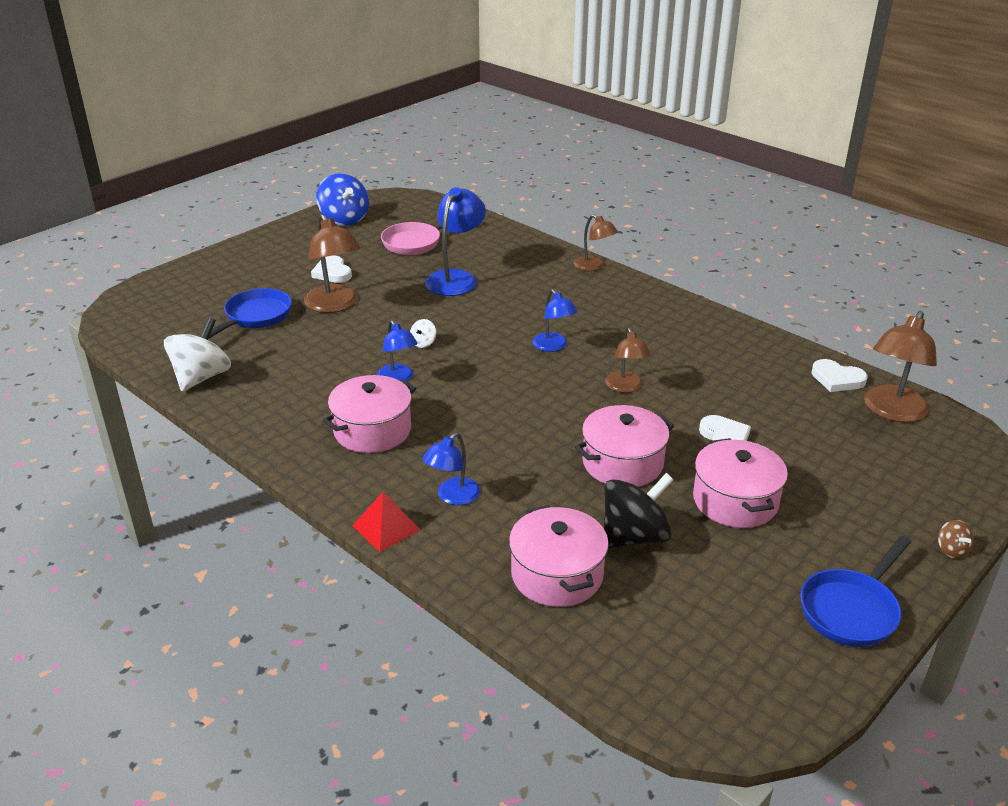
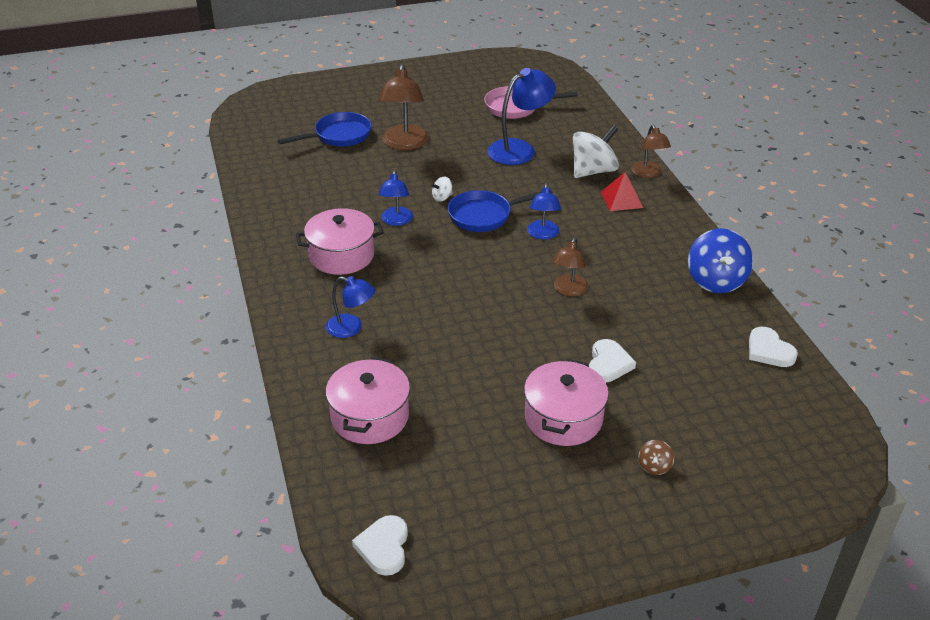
camera: 30 degrees right, 5 degrees up
(201, 377) = (262, 172): white spinning top -> white spinning top (593, 171)
(332, 272) = (427, 115): white heart -> white heart (384, 547)
(344, 219) = (478, 70): blue spinning top -> blue spinning top (716, 281)
(386, 527) = (285, 332): red pyramid -> red pyramid (621, 199)
(452, 497) = (351, 328): blue lamp -> blue lamp turned 135 degrees counterclockwise
(622, 463) = (503, 352): pink pot -> none
(634, 536) = (454, 413): black spinning top -> none
(851, 610) = (568, 543): blue pan -> blue pan (484, 215)
(892, 412) = (790, 399): brown lamp -> none
(951, 550) = (710, 536): brown spinning top -> brown spinning top (654, 466)

